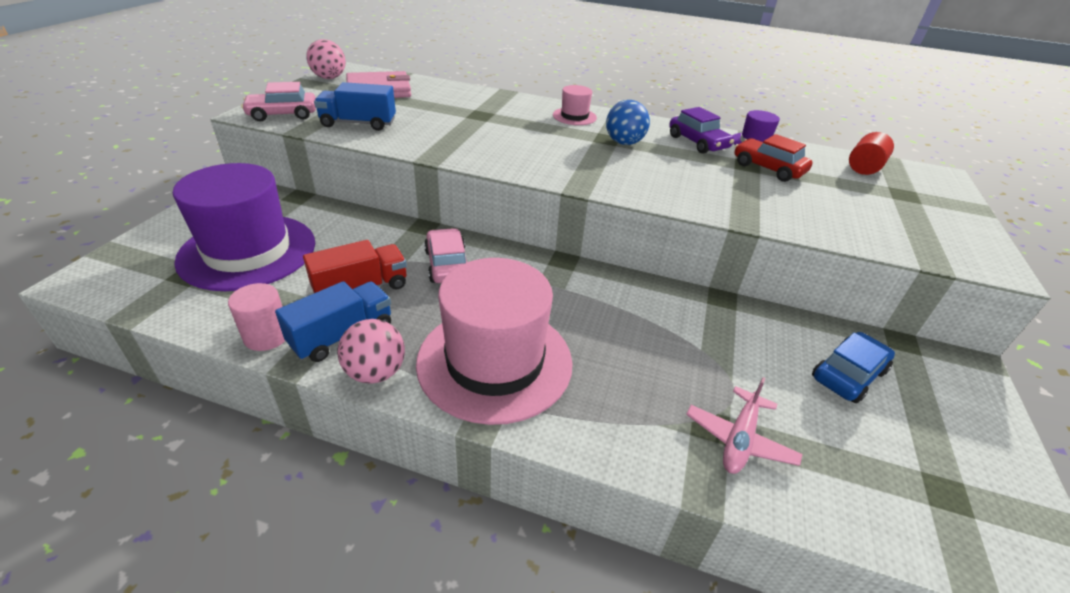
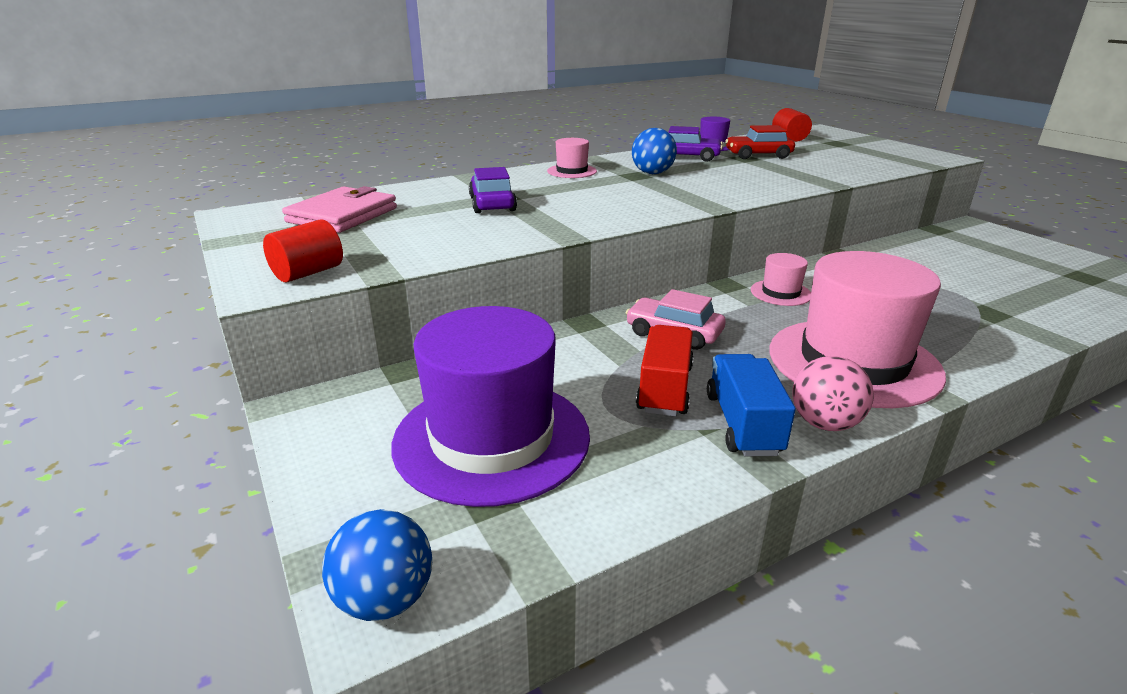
camera: 45 degrees left, 10 degrees down
(89, 280) = (385, 599): none -> blue ball
(267, 336) = (700, 471): pink cylinder -> none
(283, 114) = (308, 273): pink car -> red cylinder
(329, 78) = (245, 227): pink ball -> none
(358, 123) = (419, 244): blue truck -> none
(460, 117) = (492, 204): none -> purple car
(583, 289) = (780, 293): none -> pink hat
(739, 439) = (1008, 310): pink plane -> none
(848, 375) = (960, 255): blue car -> none

